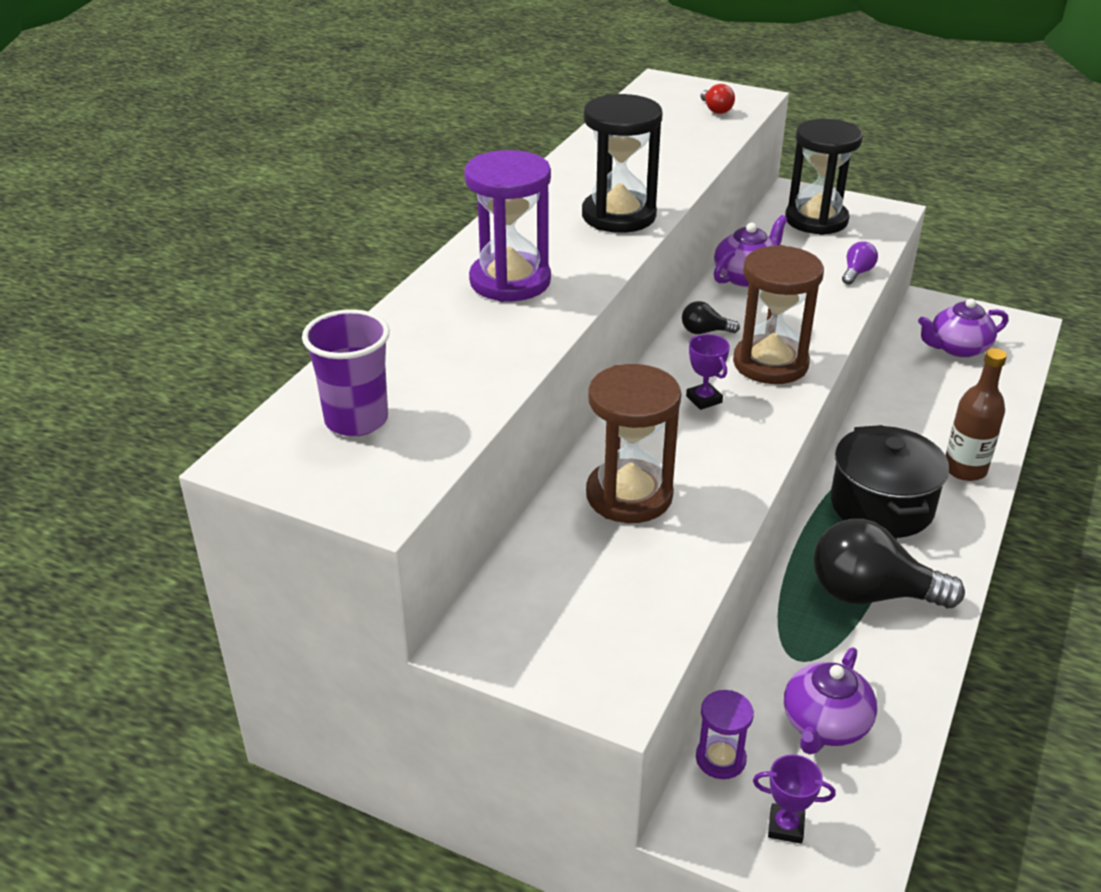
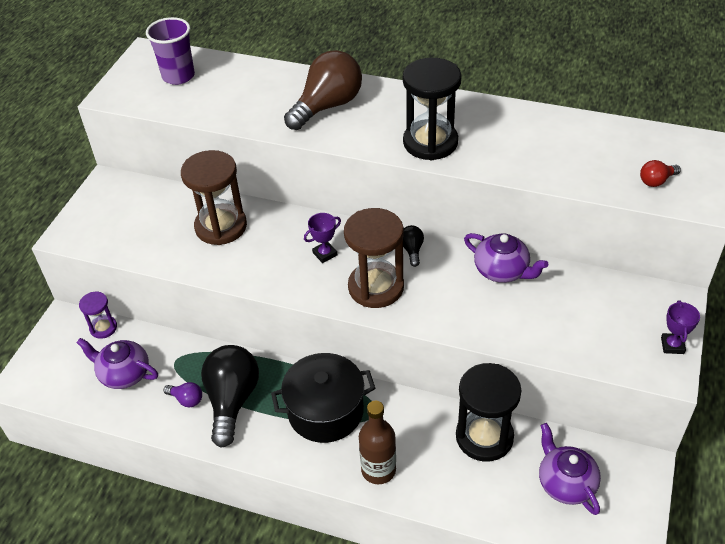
camera: 85 degrees right, 10 degrees up
(510, 281) = (327, 106): purple hourglass -> brown light bulb
(786, 826) = (58, 356): purple trophy -> purple trophy (672, 345)
(816, 220) = (624, 315): black hourglass -> black hourglass (484, 437)
(857, 273) = (532, 342): purple light bulb -> purple light bulb (186, 399)

